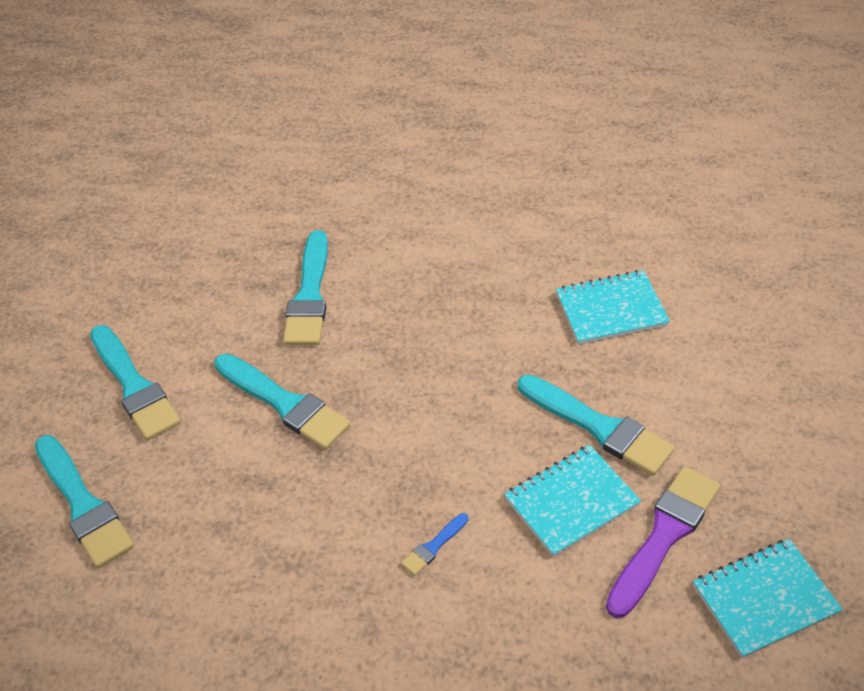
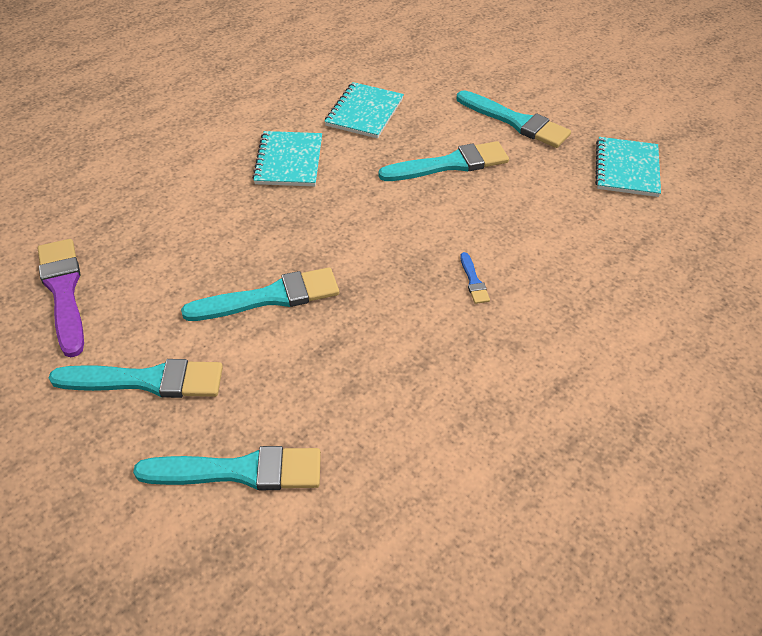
camera: 60 degrees left, 0 degrees up
(309, 294) = (179, 234): turquoise brush -> turquoise brush (515, 121)
(571, 502) = (495, 204): turquoise notebook -> turquoise notebook (289, 161)
(663, 536) = (554, 182): purple brush -> purple brush (64, 292)

